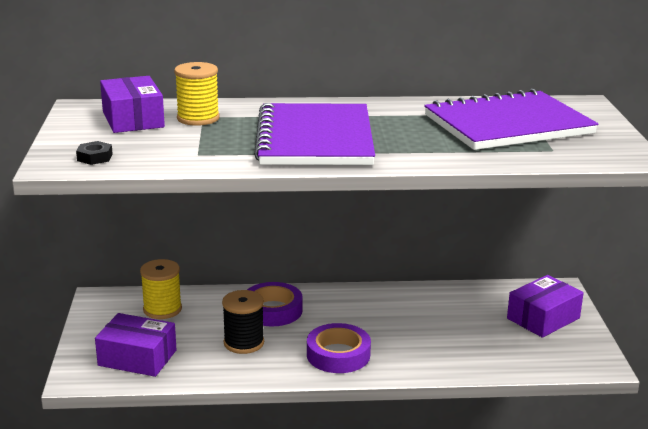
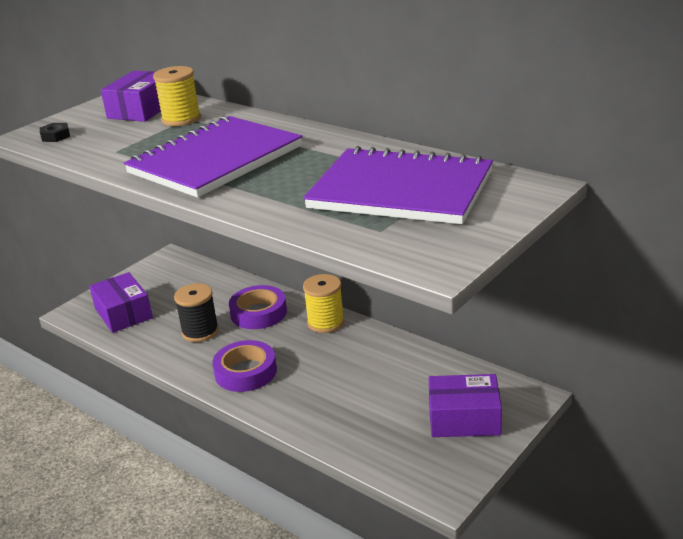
camera: 45 degrees right, 5 degrees up
(162, 309) = (191, 281): yellow spool -> yellow spool (326, 322)

